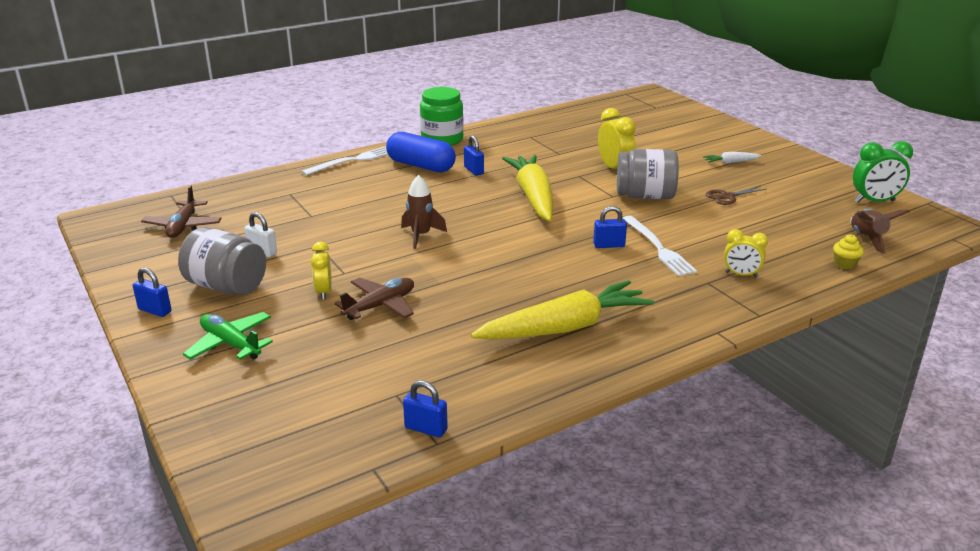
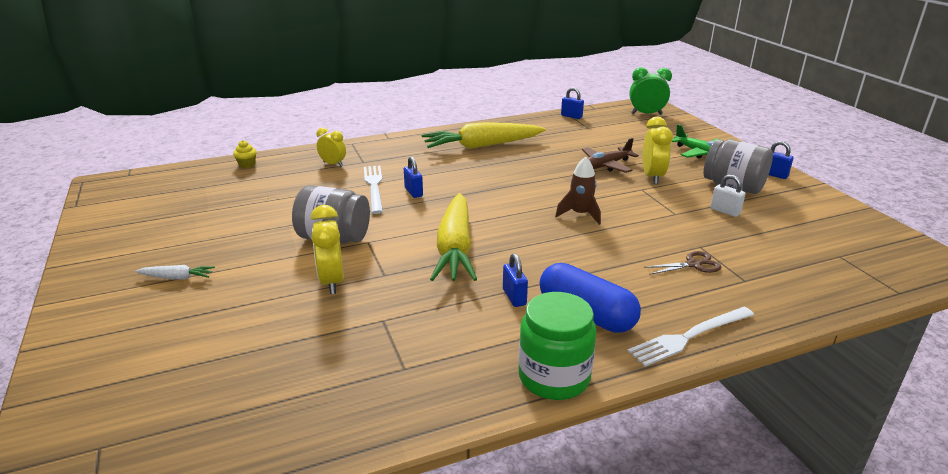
camera: 170 degrees left, 0 degrees up
(183, 226) = (832, 245): brown plane -> none
(324, 292) = (652, 177): yellow clock -> yellow clock, size x1.51
(609, 245) = (413, 192): blue padlock -> blue padlock turned 60 degrees clockwise
(728, 196) = (250, 229): brown scissors -> brown scissors (693, 264)
(867, 239) = (195, 180): brown rocket -> none
(874, 201) = (119, 211): green clock -> green clock (646, 114)

